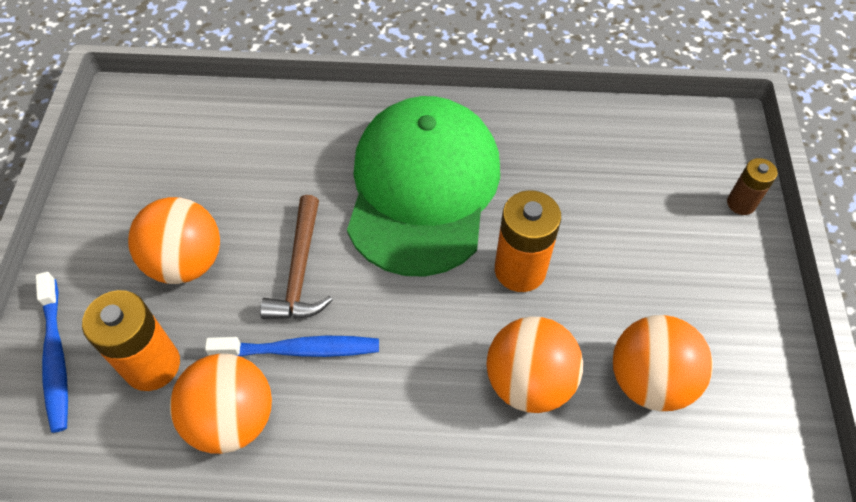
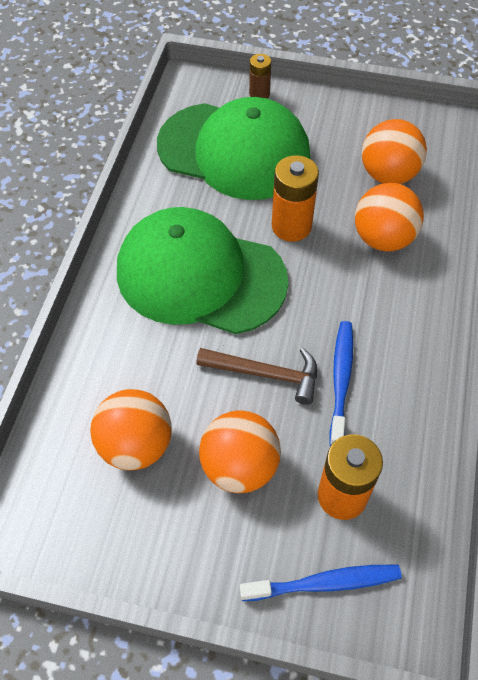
camera: 80 degrees left, 0 degrees up
(232, 418) = (396, 433): orange ball -> orange ball (136, 445)
(625, 191) = (234, 151): none -> green cap

